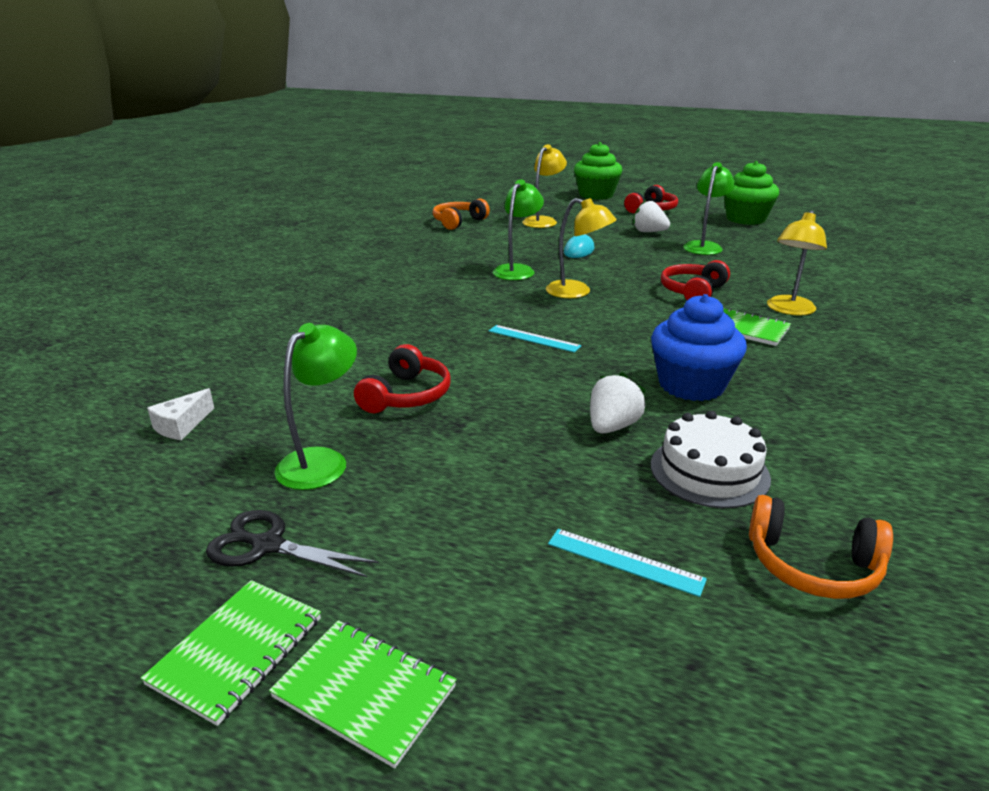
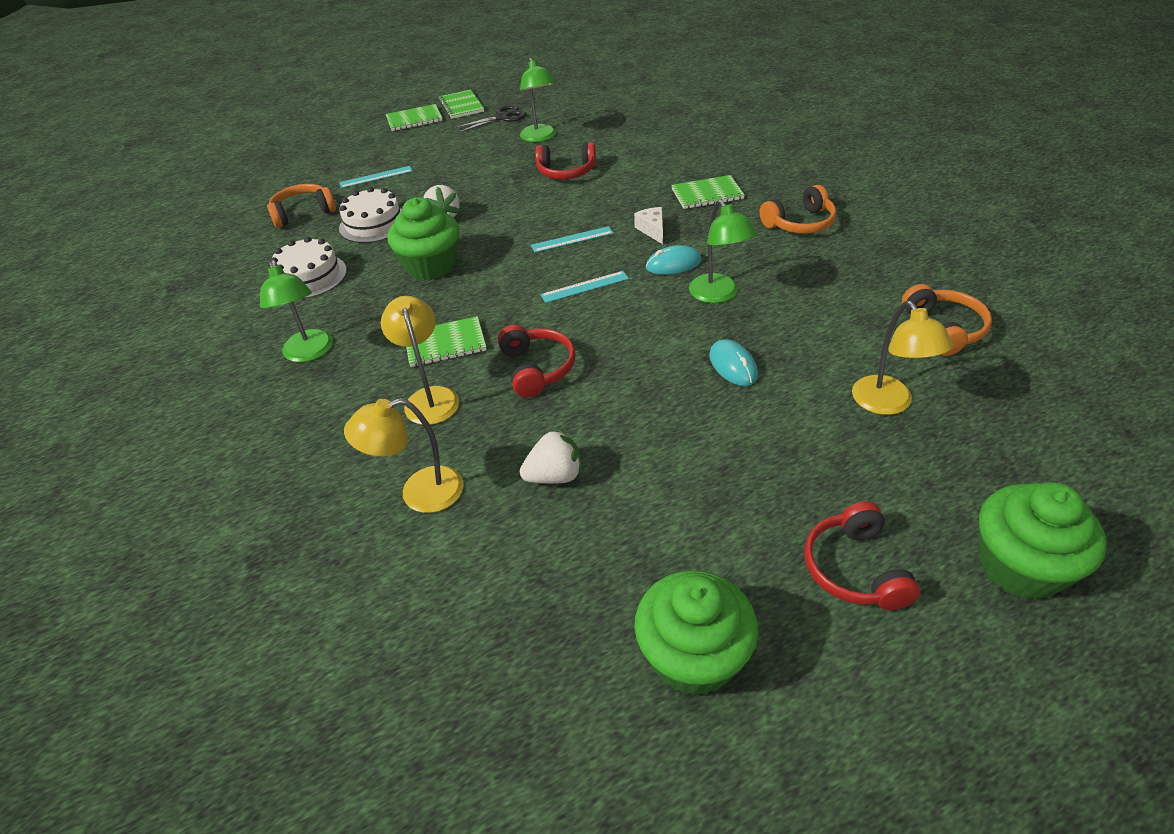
camera: 135 degrees right, 15 degrees up
(182, 425) = (623, 113): white cheese -> white cheese (652, 230)
(371, 311) = (707, 194): none -> green notebook
(381, 271) = (800, 223): none -> orange headphones
(407, 395) = (566, 172): red headphones -> red headphones turned 60 degrees counterclockwise
(504, 292) = (673, 264): none -> turquoise mouse
(577, 292) = (624, 301): yellow lamp -> yellow lamp (419, 493)
(587, 309) = (585, 287): none -> turquoise ruler
(648, 232) = (743, 475): white strawberry -> white strawberry (555, 476)
(691, 385) = (431, 265): blue cupcake -> green cupcake
(704, 246) = (634, 484): green lamp -> green lamp (309, 353)
(850, 448) = (309, 276): none -> white cake

